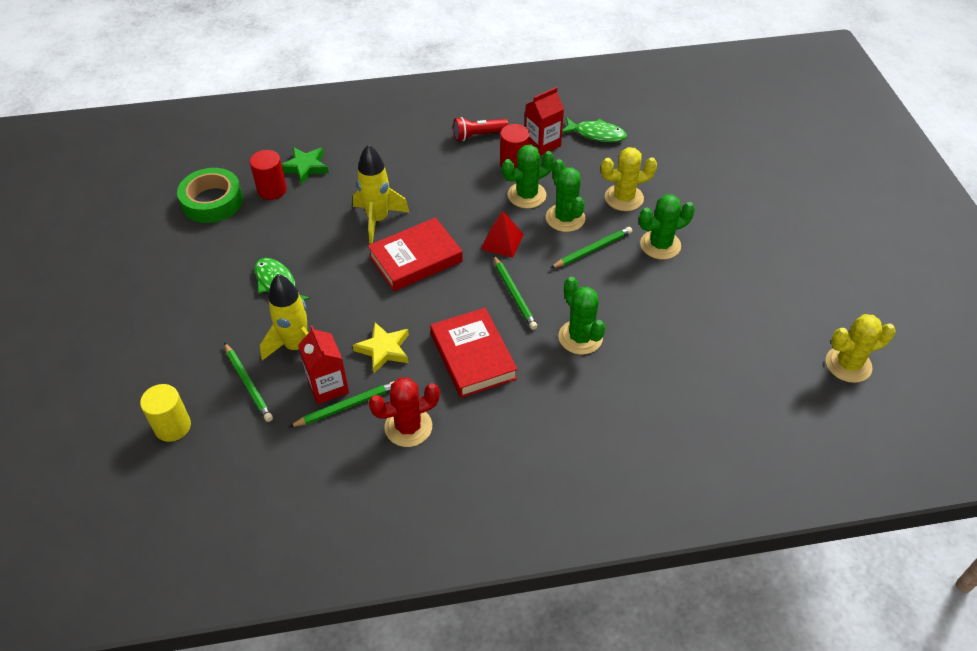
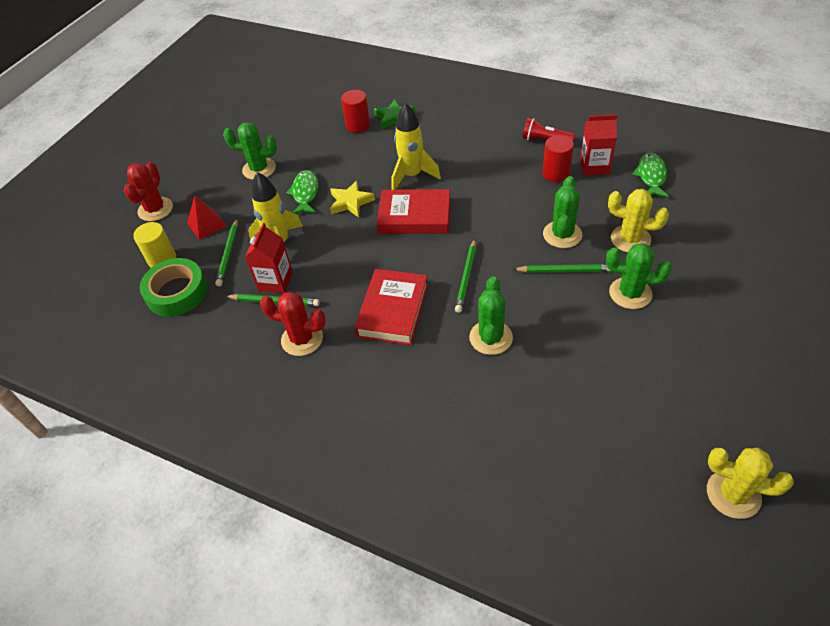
camera: 40 degrees right, 0 degrees up
(108, 378) = (155, 209): none -> red cactus
(212, 201) = (313, 119): green tape -> green tape (176, 292)
(384, 349) = (334, 273): yellow star -> yellow star (350, 202)
(502, 241) = (492, 231): red pyramid -> red pyramid (206, 224)
(526, 195) = (545, 203): green cactus -> green cactus (259, 169)
(596, 134) = (651, 176): green fish -> green fish turned 135 degrees counterclockwise

